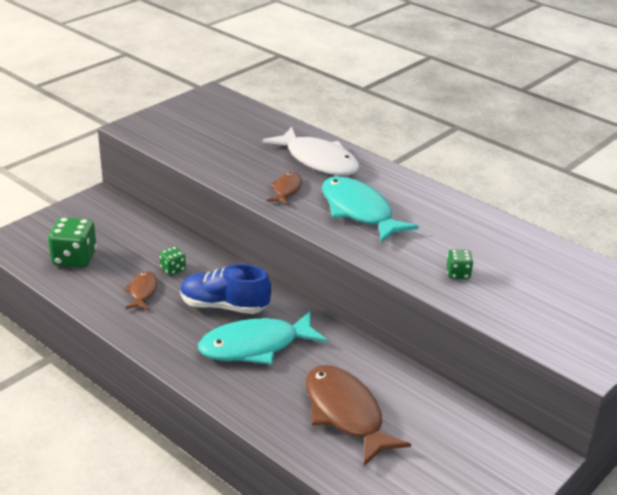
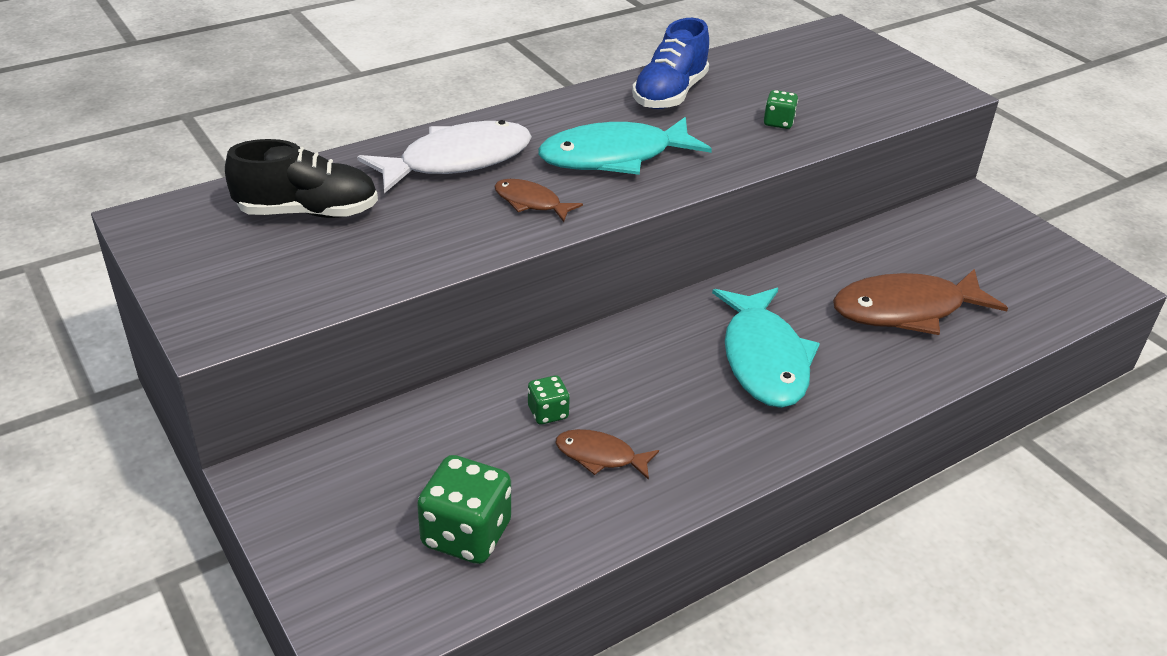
camera: 75 degrees left, 5 degrees up
(224, 306) = (664, 373): blue shoe -> blue shoe (670, 94)
(239, 129) = (308, 212): none -> black shoe

